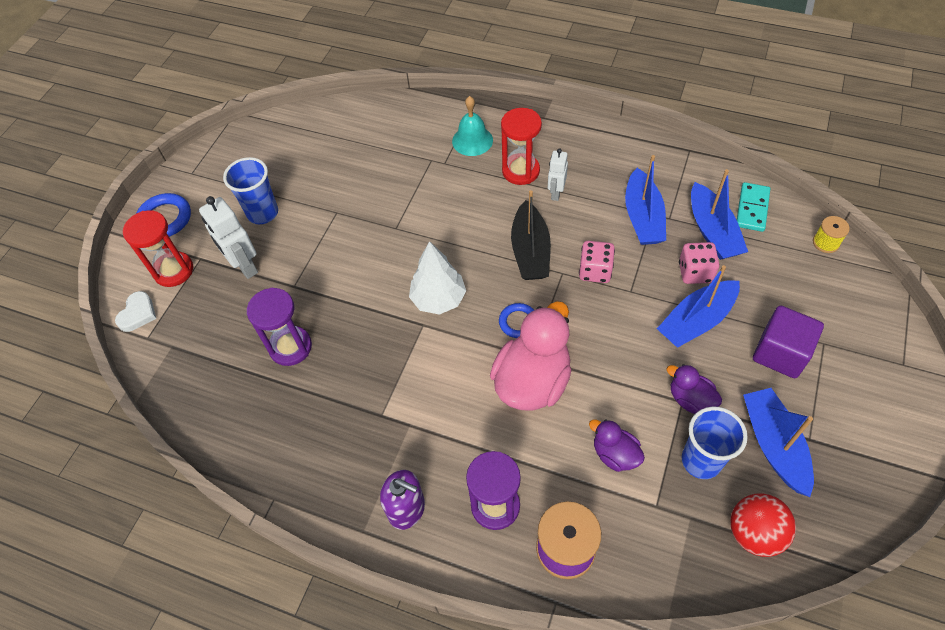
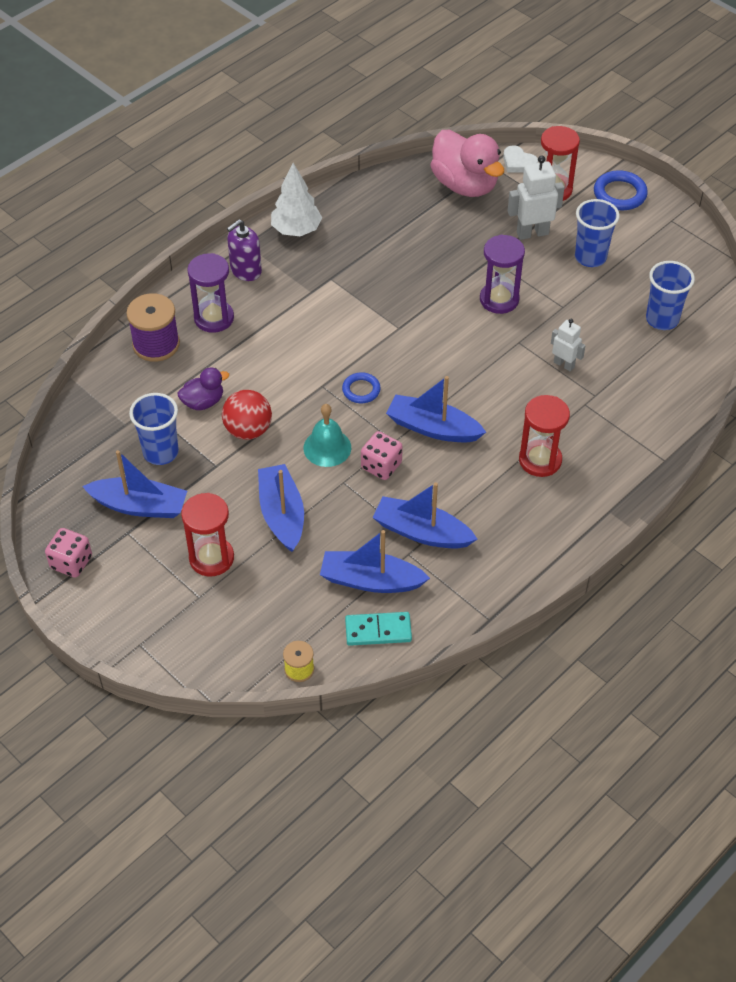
camera: 110 degrees right, 5 degrees down
(290, 347) = (428, 242): purple hourglass -> purple hourglass (499, 299)
(322, 145) = (662, 319): none -> blue cup
(438, 299) = (418, 346): white tree -> white tree (296, 230)
(472, 140) = (605, 437): turquoise bell -> turquoise bell (327, 447)
(530, 251) = (433, 428): black boat -> blue boat
(532, 381) = (299, 377): pink duck -> pink duck (465, 185)
(556, 193) = (494, 476): white robot -> white robot (564, 364)
(690, 399) = (214, 472): purple duck -> none
(695, 272) = (332, 541): pink dice -> pink dice (71, 562)
(752, 209) = (378, 631): turquoise domino -> turquoise domino turned 45 degrees counterclockwise
(754, 533) = (87, 456): red ball -> red ball (248, 430)
(780, 353) = (211, 558): purple cube -> red hourglass

